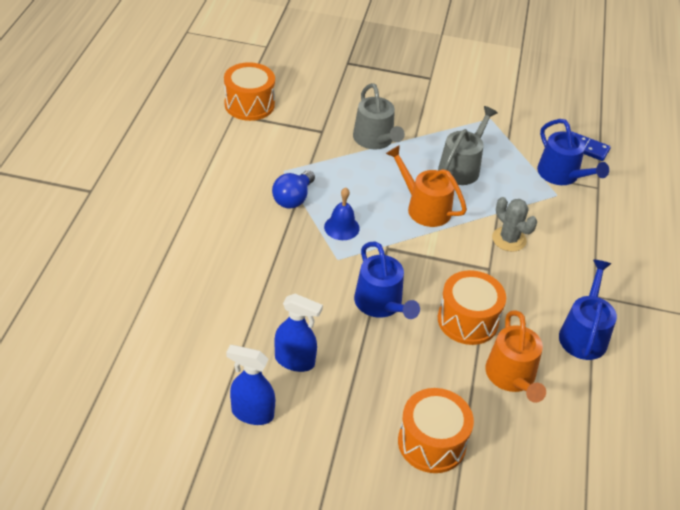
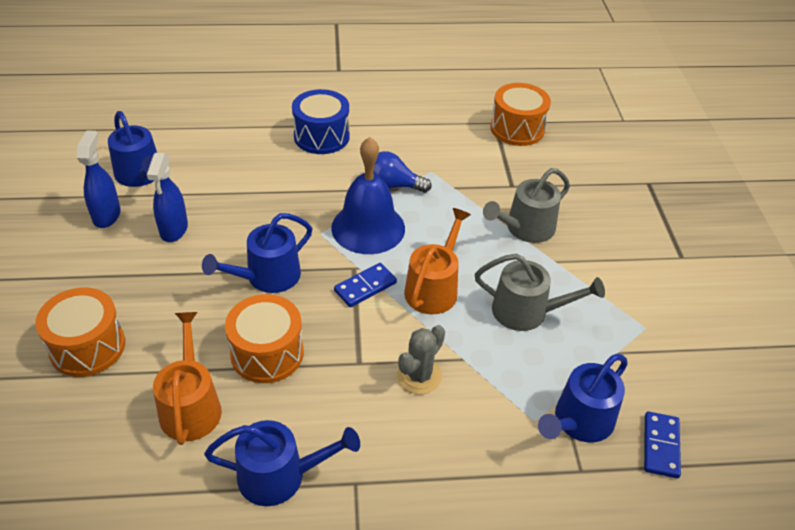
camera: 75 degrees right, 0 degrees up
(197, 378) = (140, 175): none -> blue watering can
(199, 228) = (321, 136): none -> blue drum
(341, 227) = (368, 228): blue bell -> blue bell, size x1.88
(411, 246) = (365, 287): none -> blue domino
(512, 377) = (191, 406): orange watering can -> orange watering can turned 105 degrees clockwise

